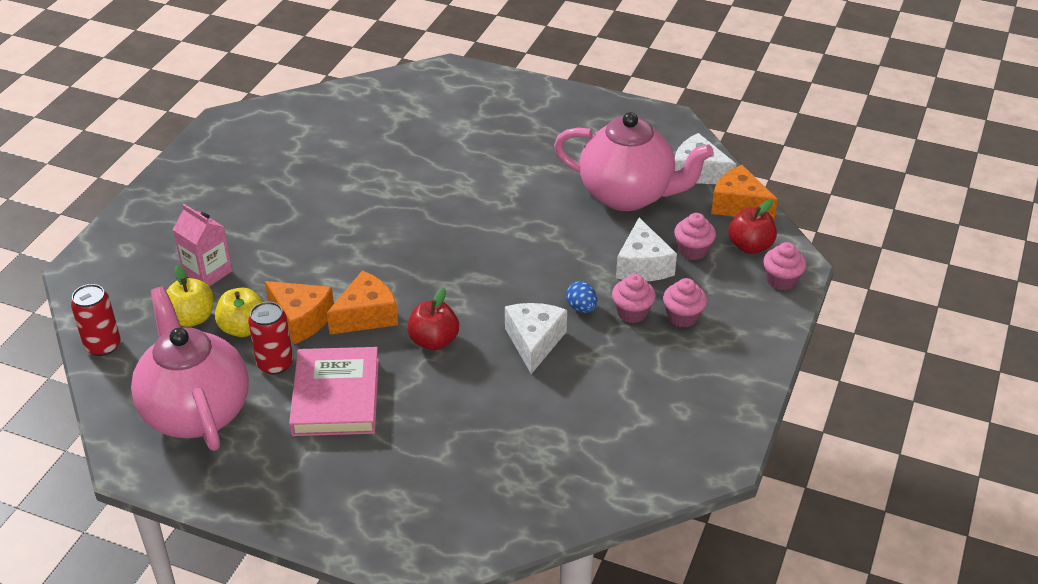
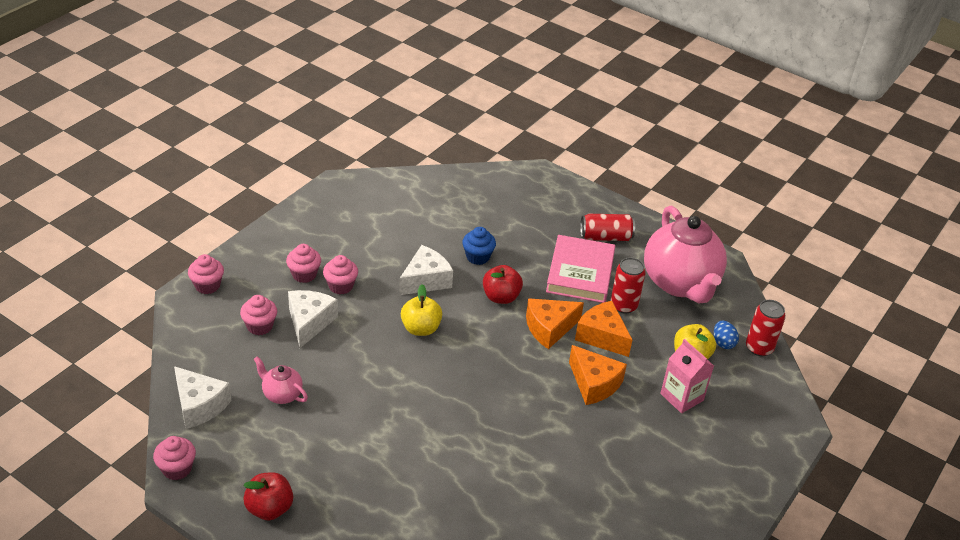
camera: 170 degrees left, 0 degrees up
(243, 328) = (648, 339): yellow apple -> yellow apple (421, 328)
(304, 462) = (605, 237): none -> red can
(478, 389) = (478, 257): none -> blue cupcake
(534, 342) = (425, 280): white cheese -> white cheese turned 150 degrees counterclockwise
(581, 308) = (378, 298): blue egg -> blue egg (723, 343)
(628, 195) = (282, 394): pink teapot -> pink teapot, size x0.44
(680, 127) = (177, 469): none -> pink cupcake
(739, 205) = (188, 361): orange cheese -> orange cheese (594, 384)
(750, 246) = (209, 320): red apple -> red apple (269, 508)

